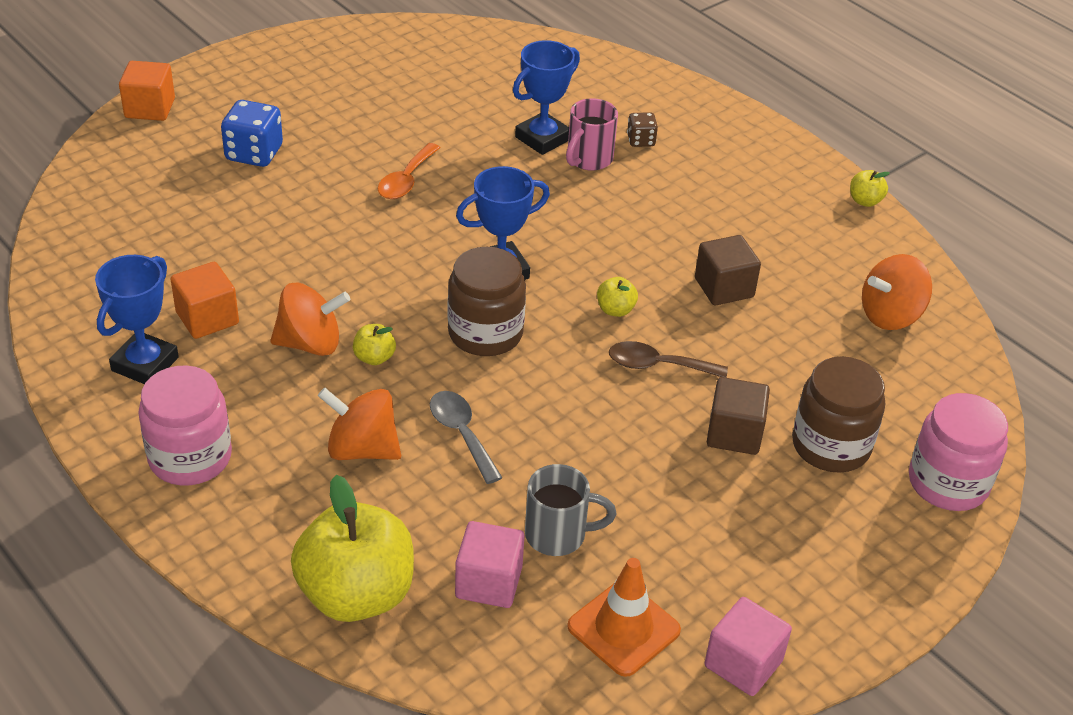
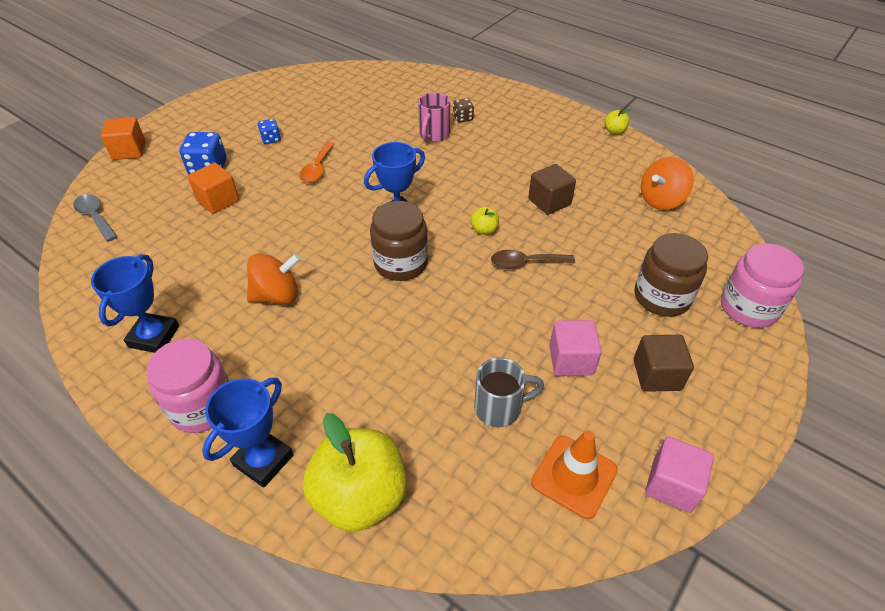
camera: 10 degrees left, 5 degrees up
(207, 318) = (196, 291): orange cube -> orange cube (218, 201)
(350, 125) = (271, 139): none -> blue dice
(362, 449) = (334, 370): orange spinning top -> none
(374, 358) = (326, 297): yellow apple -> none
(461, 434) = (405, 342): grey spoon -> grey spoon (95, 217)
(488, 582) = (460, 460): pink cube -> pink cube (571, 360)
(542, 138) = (400, 127): blue trophy -> blue trophy (263, 460)
(734, 433) = (595, 302): brown cube -> brown cube (656, 375)

